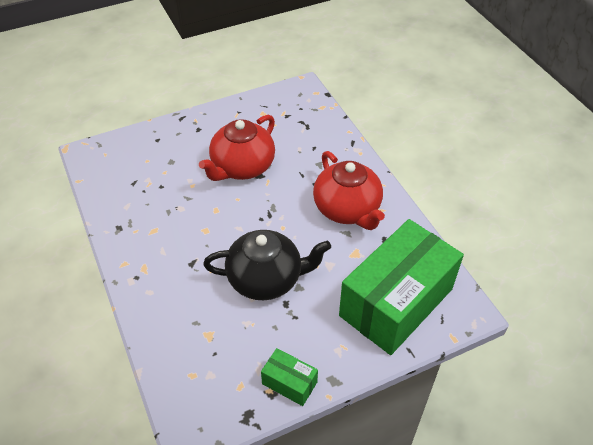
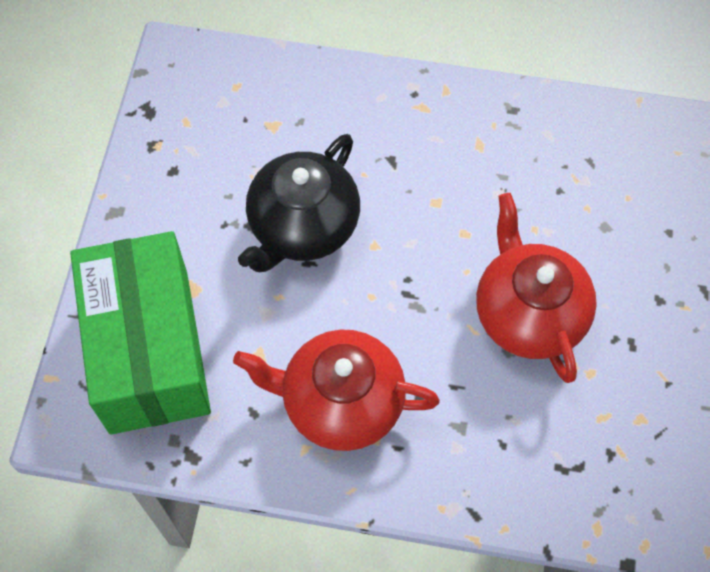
camera: 125 degrees right, 15 degrees up
(289, 383) = (149, 168): green box -> none

